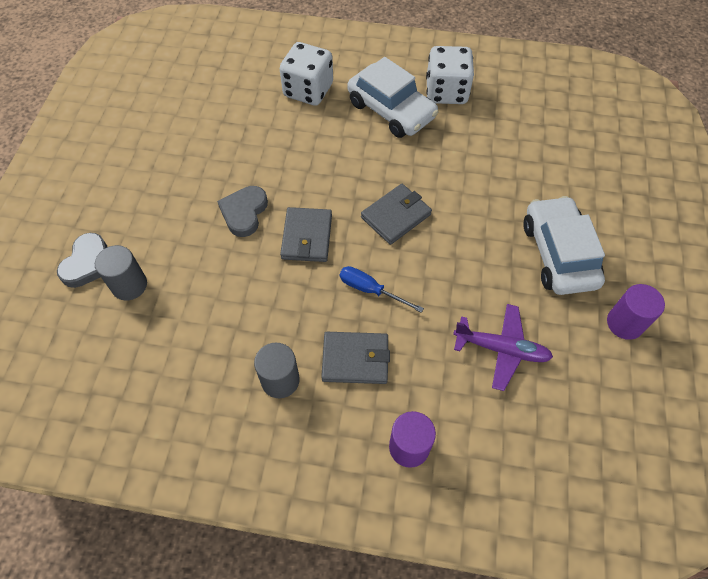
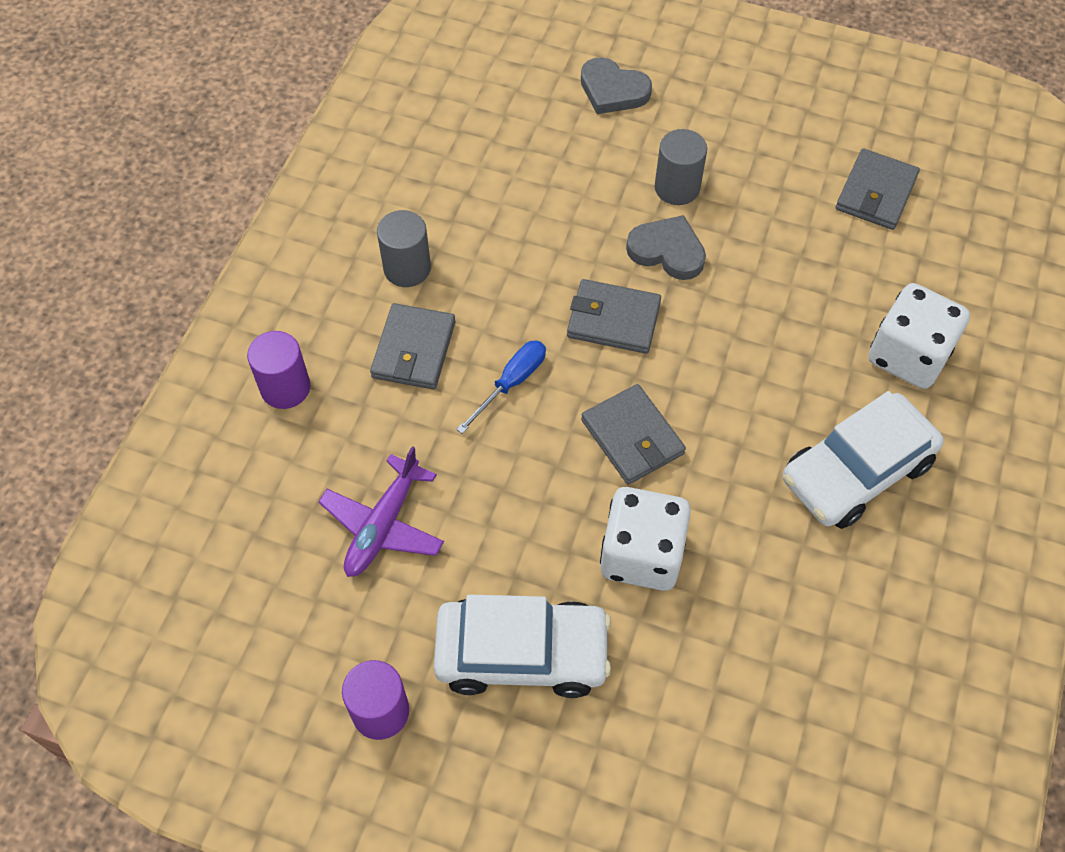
camera: 100 degrees right, 0 degrees up
(129, 285) = (573, 129): grey cylinder -> grey cylinder (677, 188)
(185, 108) = (876, 193): none -> grey wallet
(446, 92) = (897, 569): white dice -> white dice (641, 554)

